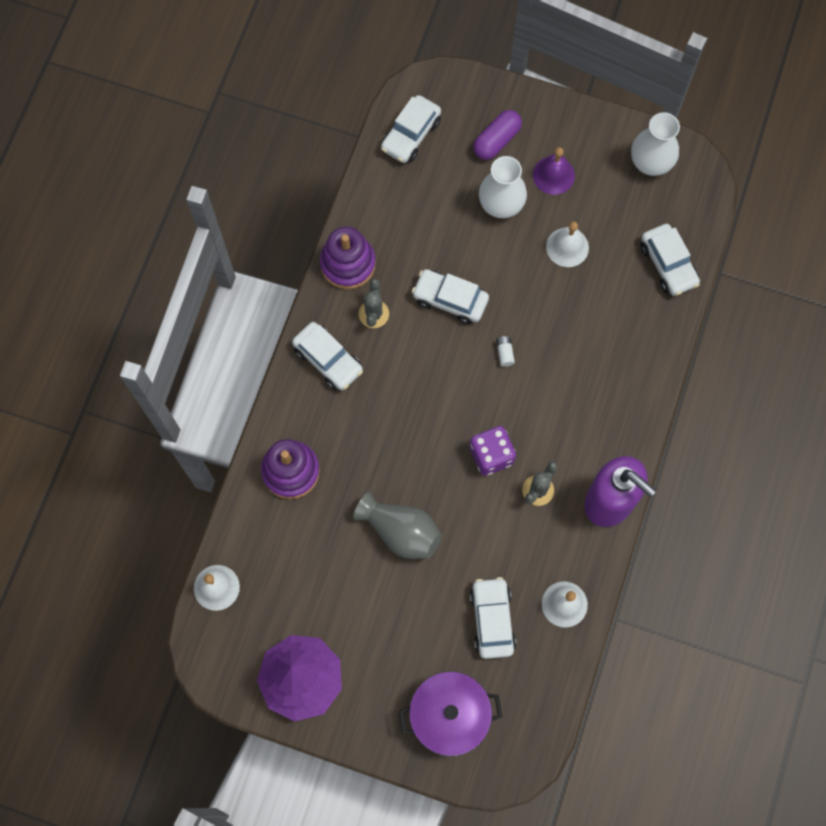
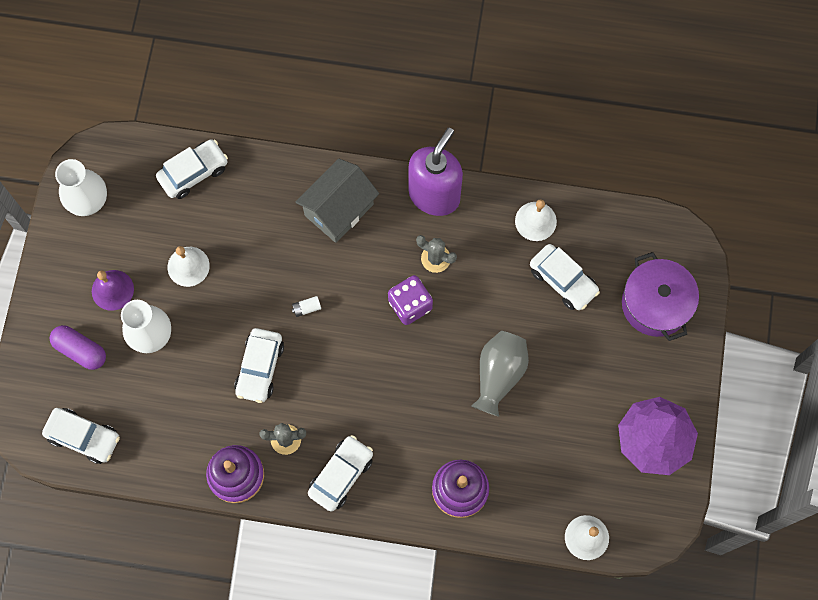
camera: 100 degrees left, 0 degrees up
(492, 620) = (563, 280): white car -> white car turned 120 degrees counterclockwise
(607, 401) = (339, 210): none -> grey house

